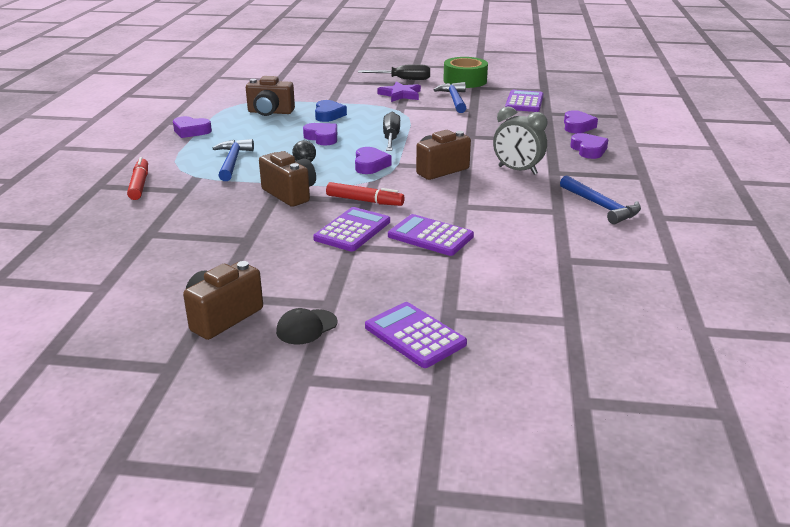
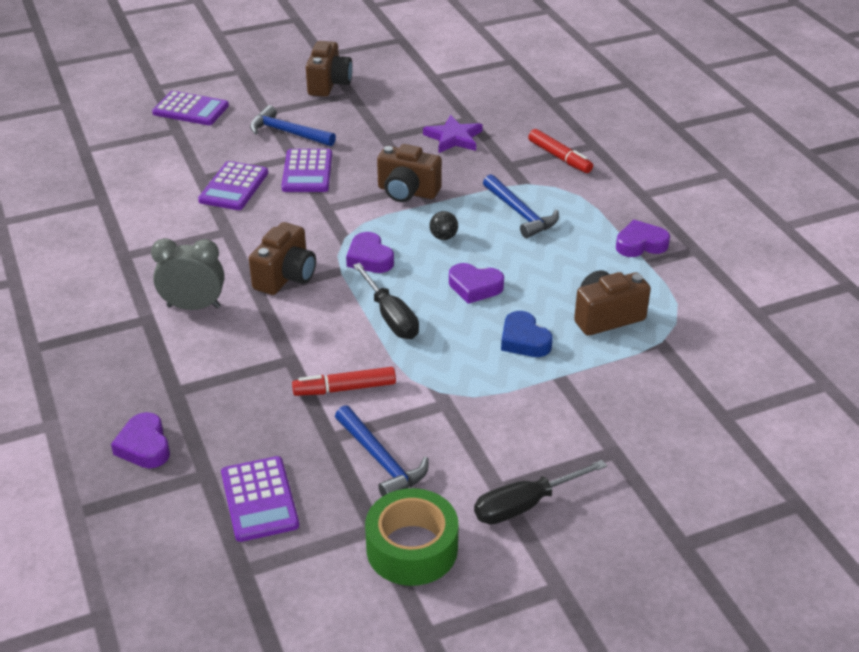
camera: 150 degrees right, 10 degrees up
(306, 327) = (267, 94): black cap -> none
(364, 201) = (327, 206): red marker -> red marker (344, 388)
(400, 94) = (480, 443): purple star -> purple star (453, 138)
(430, 236) = (234, 187): purple calculator -> purple calculator turned 105 degrees clockwise
(588, 150) = (114, 383): purple heart -> none
(601, 206) = (79, 277): blue hammer -> blue hammer (288, 133)

